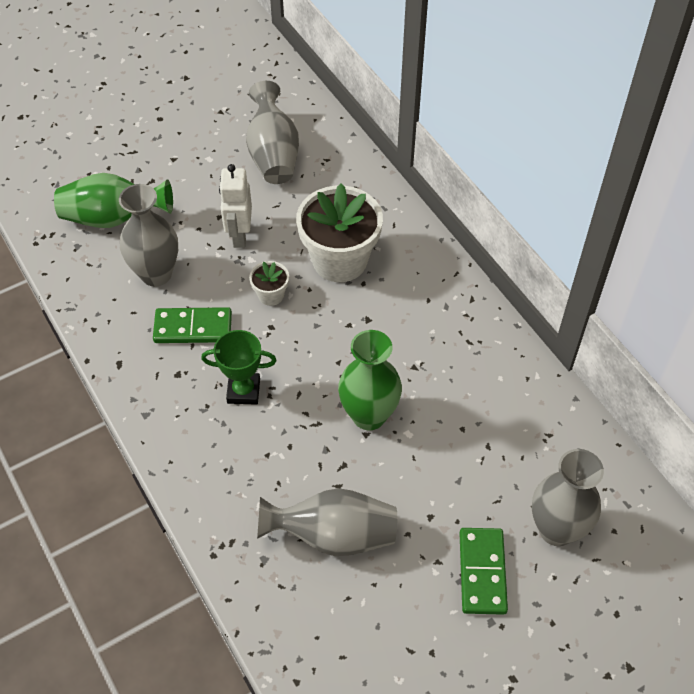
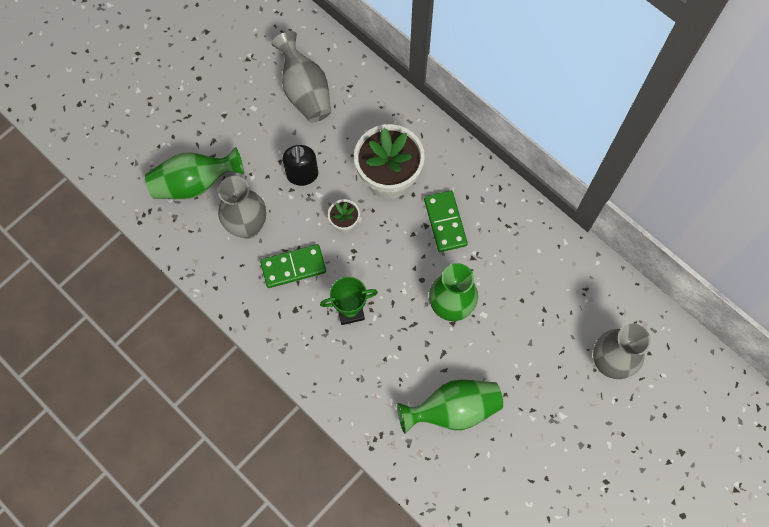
camera: 15 degrees left, 15 degrees up
(239, 235) = (302, 175): white robot -> black soap dispenser
(334, 535) = (453, 409): grey vase -> green vase
(482, 572) = (565, 409): green domino -> green domino (445, 222)

